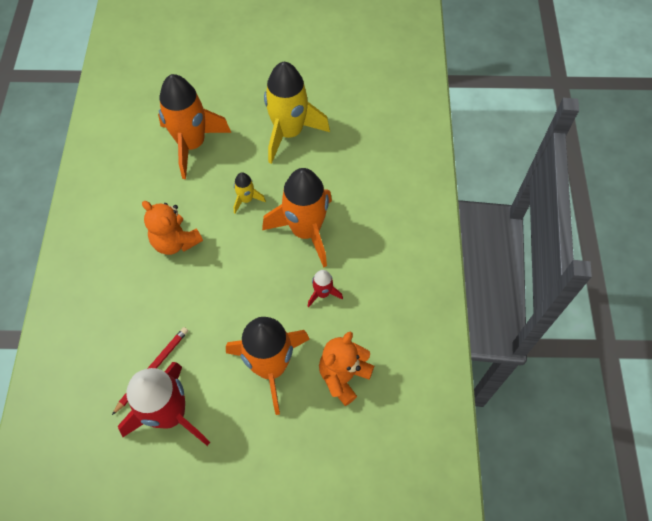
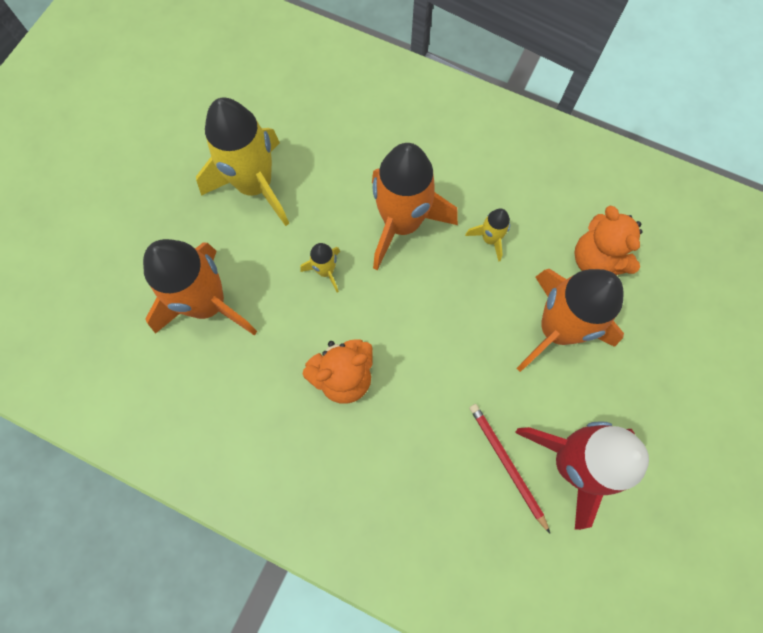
camera: 65 degrees left, 10 degrees up
(322, 293) = (490, 239): red rocket -> yellow rocket

